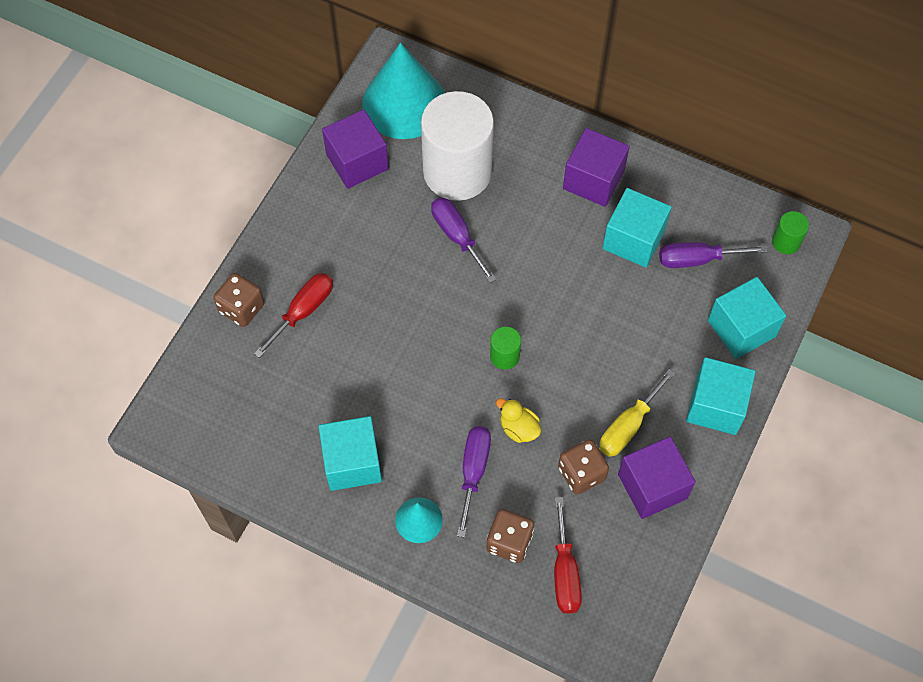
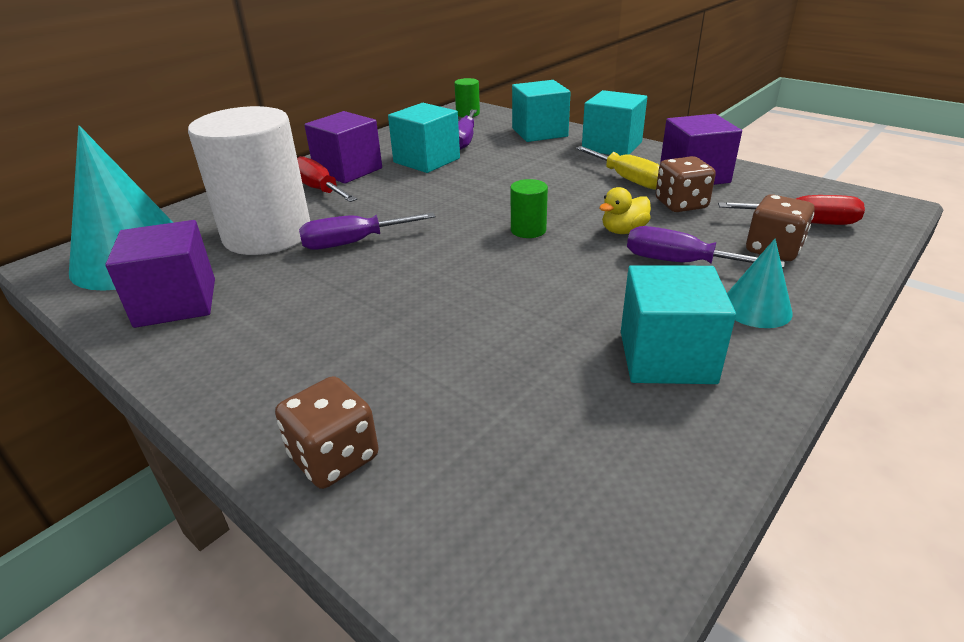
camera: 75 degrees left, 30 degrees down
(303, 311) = (384, 380): red screwdriver -> red screwdriver (320, 190)

